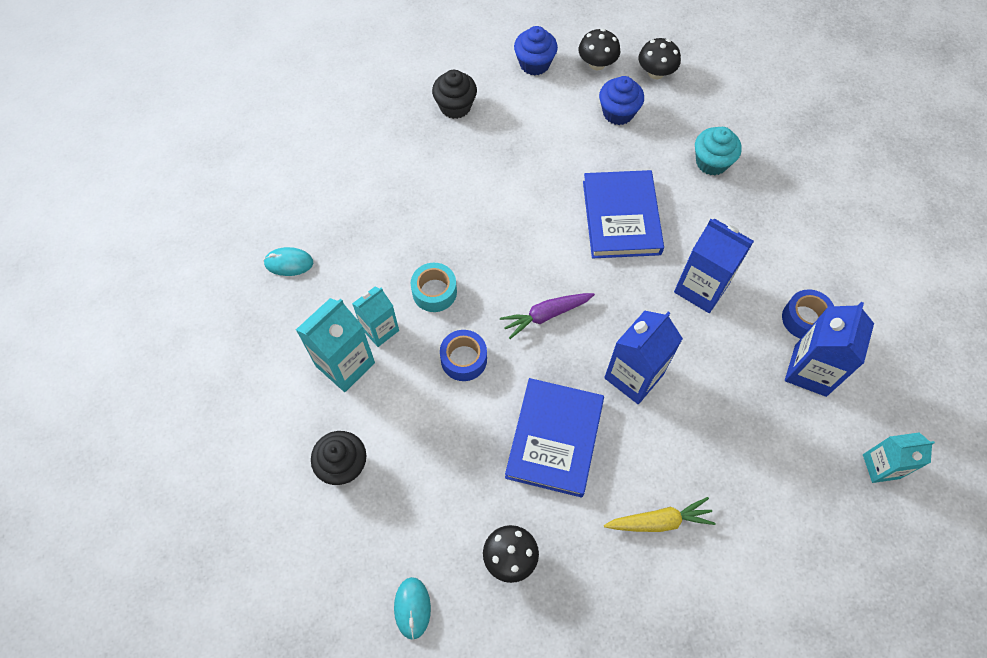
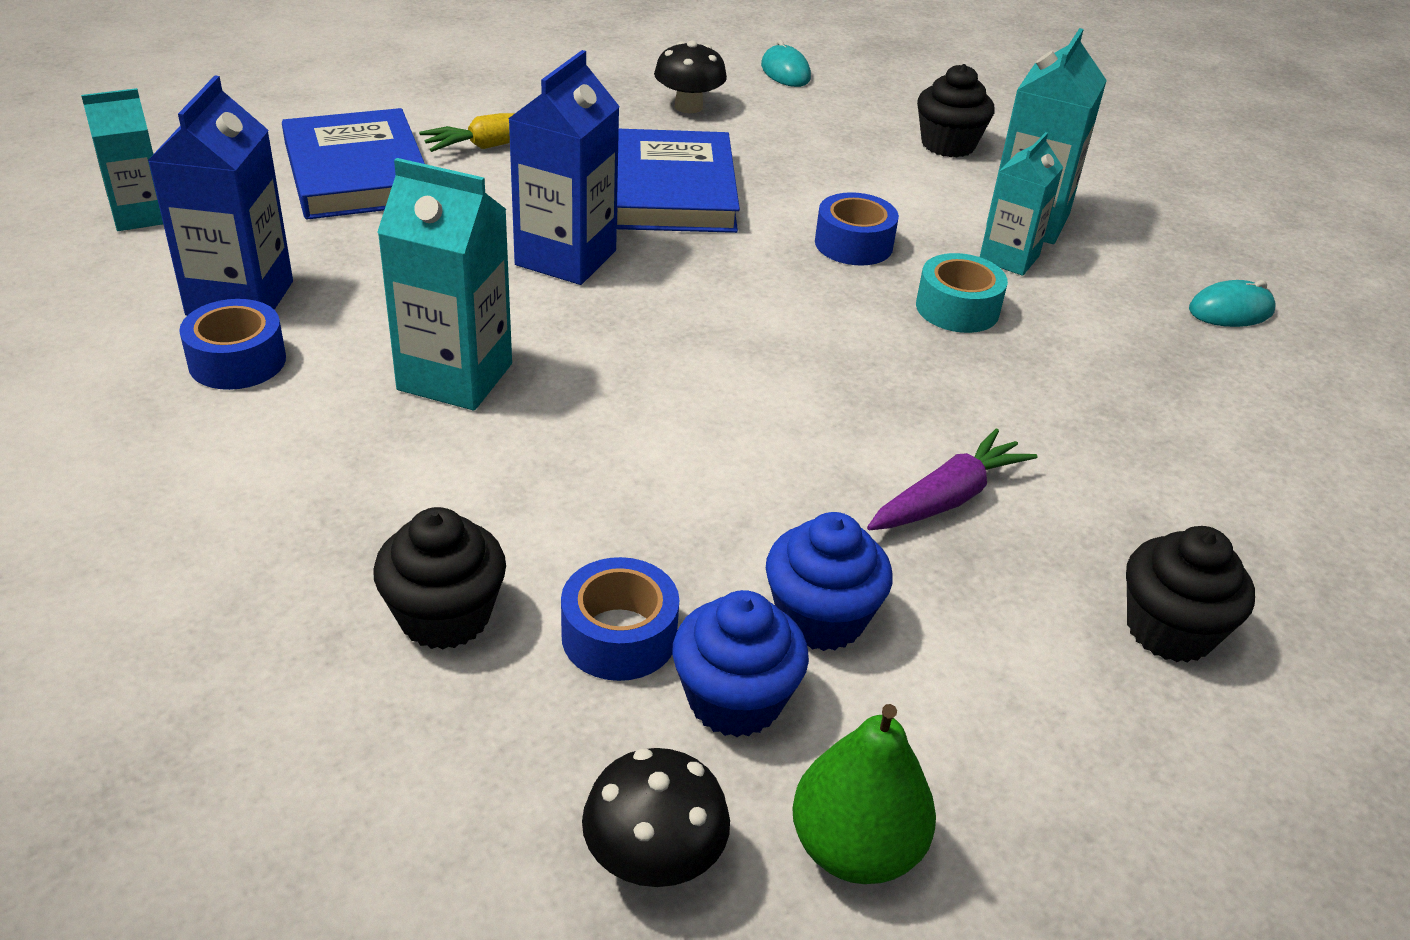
camera: 160 degrees right, 25 degrees down
(534, 64) = (1044, 803): blue cupcake -> blue cupcake (820, 618)
(546, 315) = (745, 305): purple carrot -> purple carrot (947, 498)
(597, 64) = (855, 848): black mushroom -> green pear
(621, 217) = (652, 464): blue book -> blue book (357, 173)
(651, 143) = (619, 636): none -> blue tape
(701, 288) = (455, 377): blue carton -> turquoise carton
(711, 162) = (445, 616): turquoise cupcake -> black cupcake

